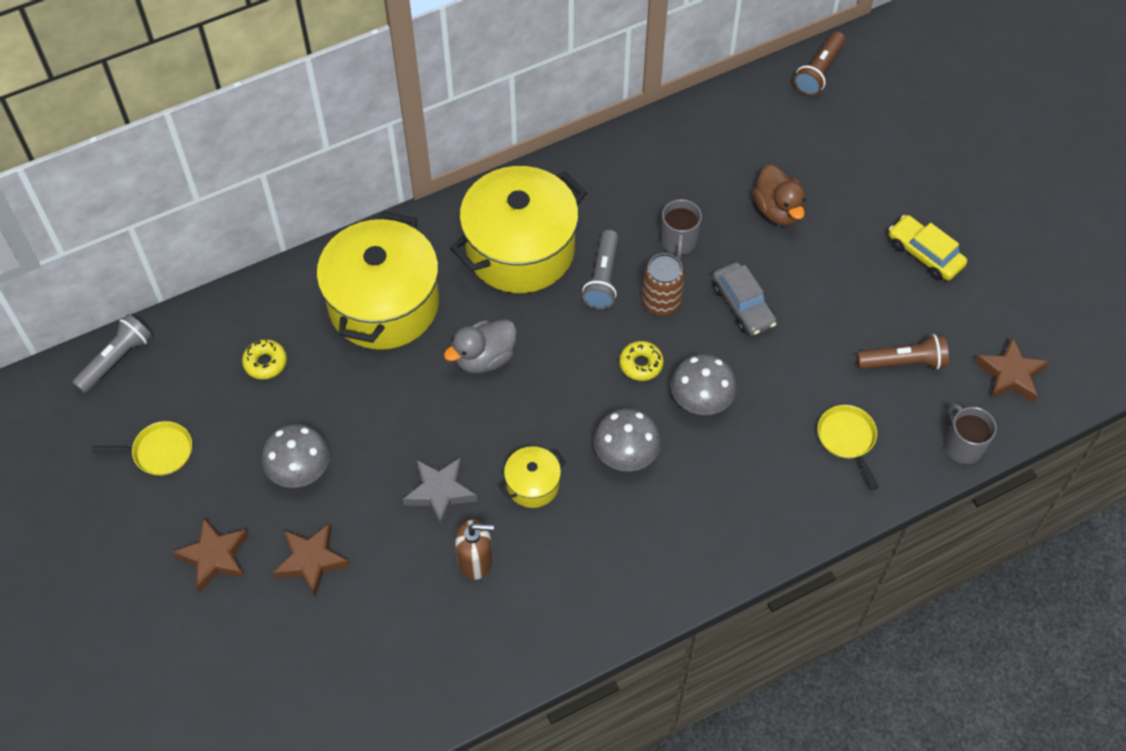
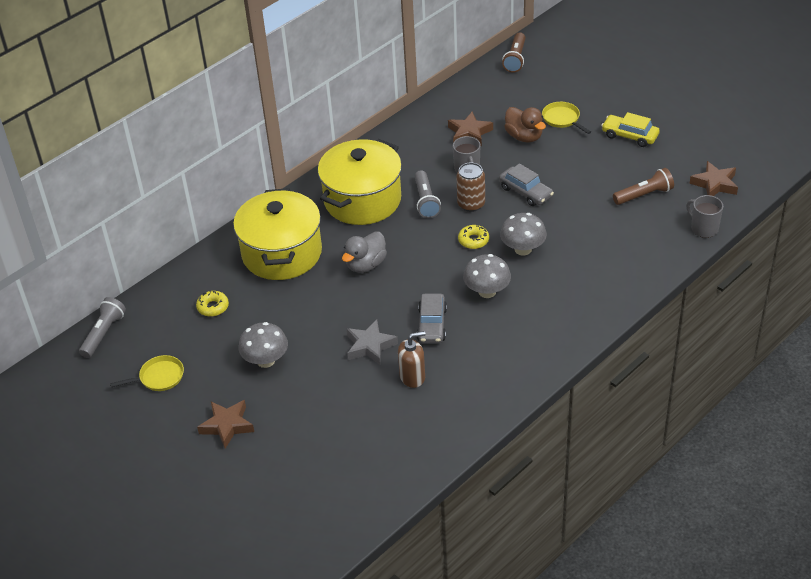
camera: 15 degrees left, 15 degrees down
(311, 561) = (297, 409): brown star -> brown star (469, 133)
(532, 485) = (432, 324): yellow pot -> grey car
(847, 439) = (628, 244): yellow pan -> yellow pan (562, 119)

